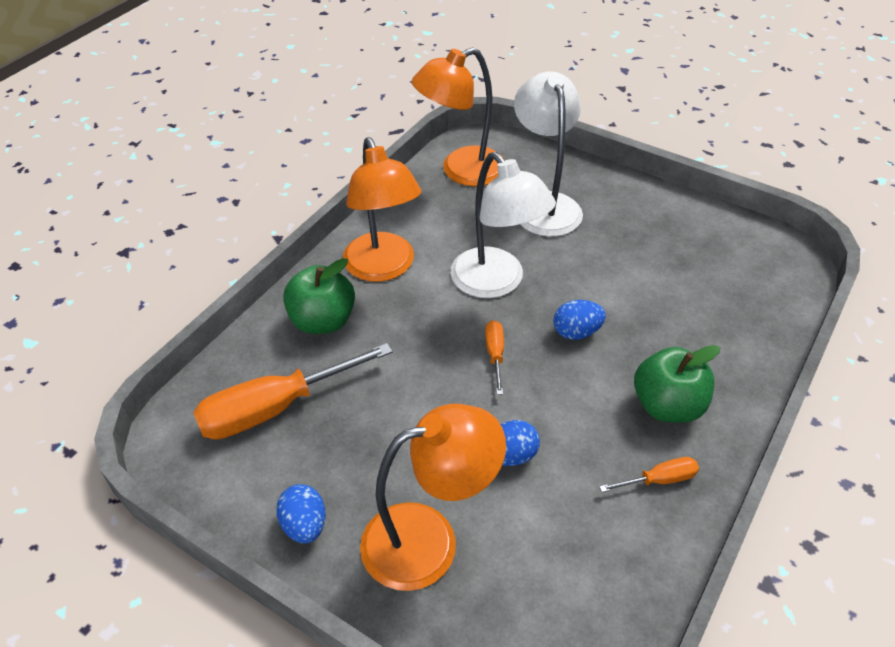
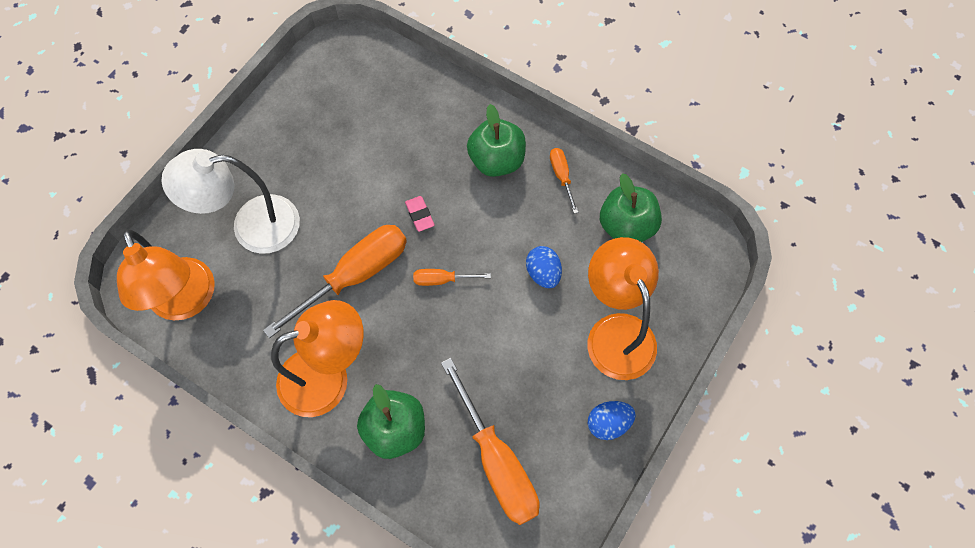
camera: 90 degrees left, 20 degrees up
(496, 283) = (356, 275): white lamp -> orange screwdriver
(576, 332) = (420, 215): blue egg -> pink eraser
(592, 561) = (626, 226): none -> green apple

